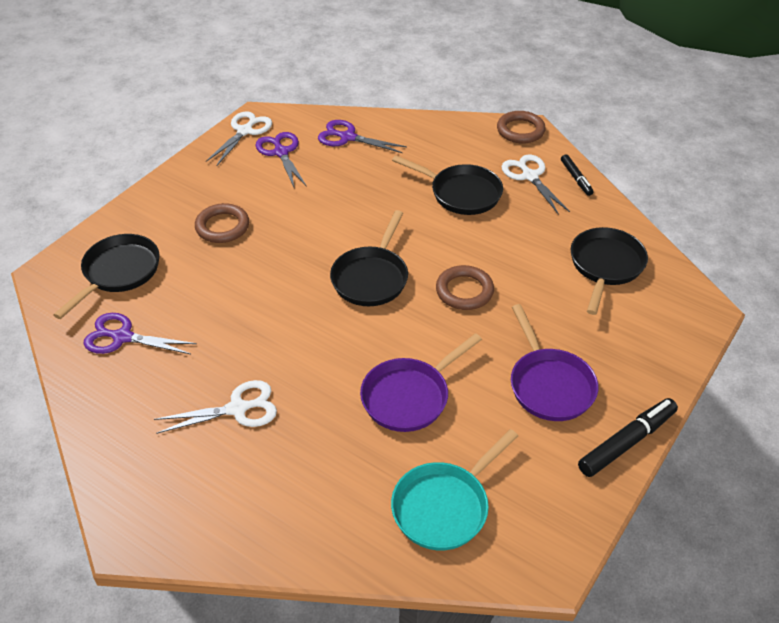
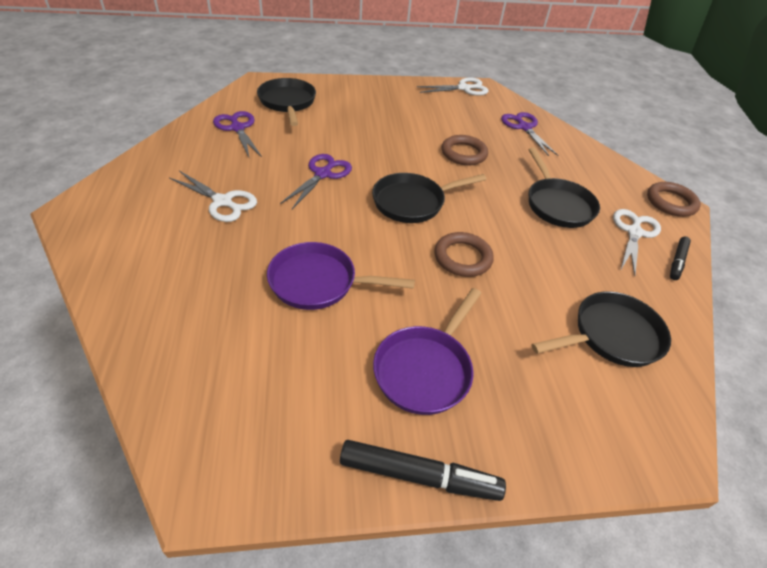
camera: 45 degrees right, 0 degrees up
(119, 273) = (288, 102): black pan -> black pan turned 90 degrees counterclockwise
(222, 227) = (373, 119): brown ring -> brown ring (463, 153)
(281, 152) = (468, 109): purple scissors -> purple scissors (323, 174)
(444, 506) = (220, 366): turquoise pan -> none

